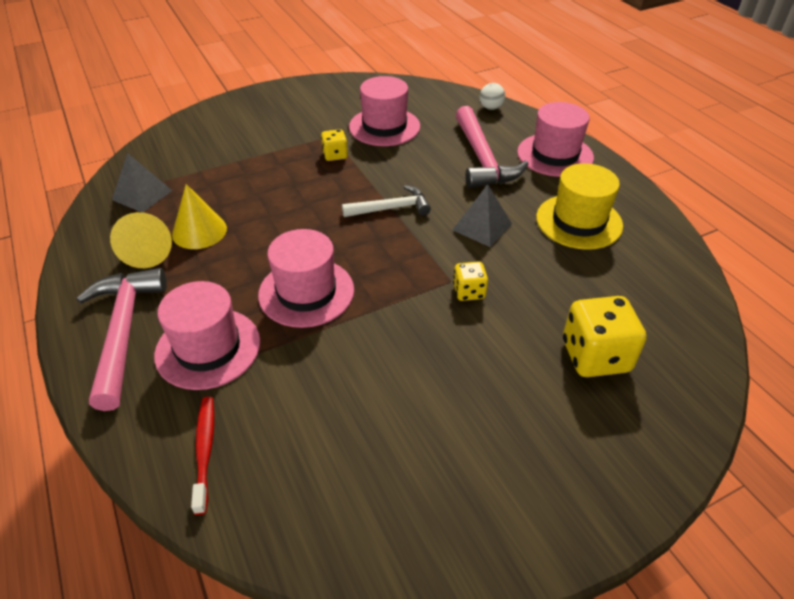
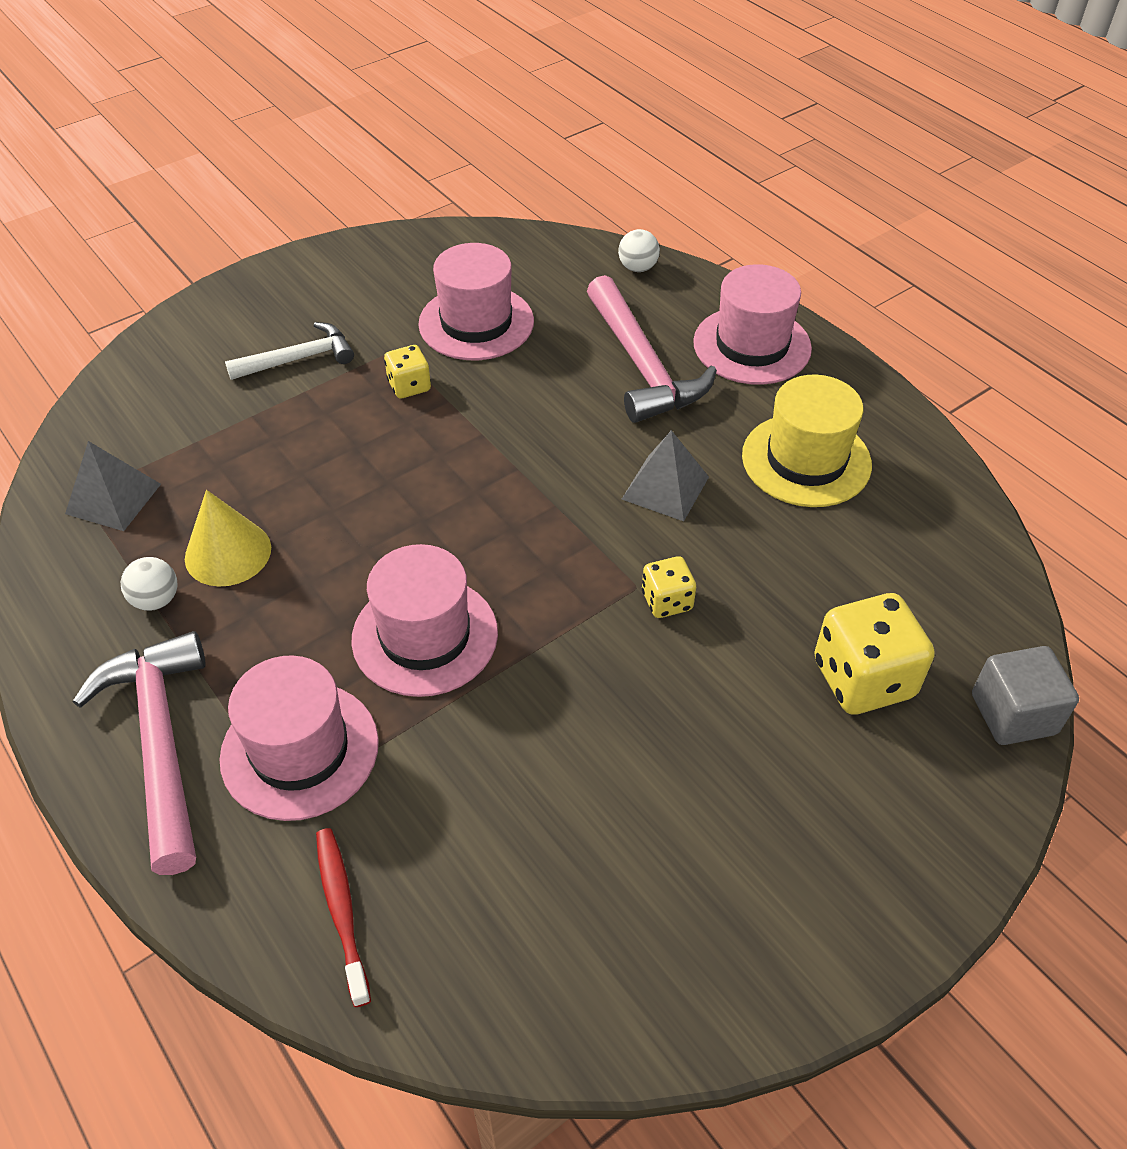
camera: 10 degrees left, 5 degrees up
(148, 251) = (156, 600): yellow cone -> white ball
(391, 208) = (521, 473): white hammer -> white hammer (299, 359)
(701, 393) = (1013, 714): none -> grey cube

